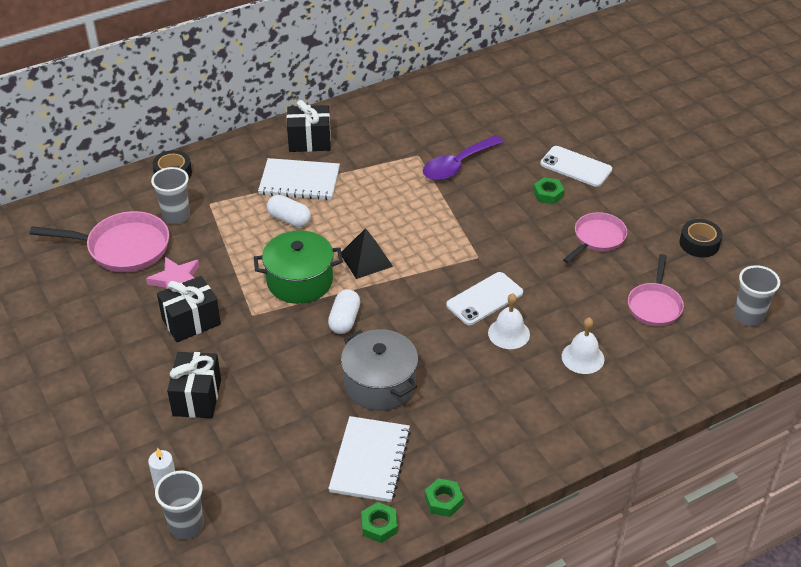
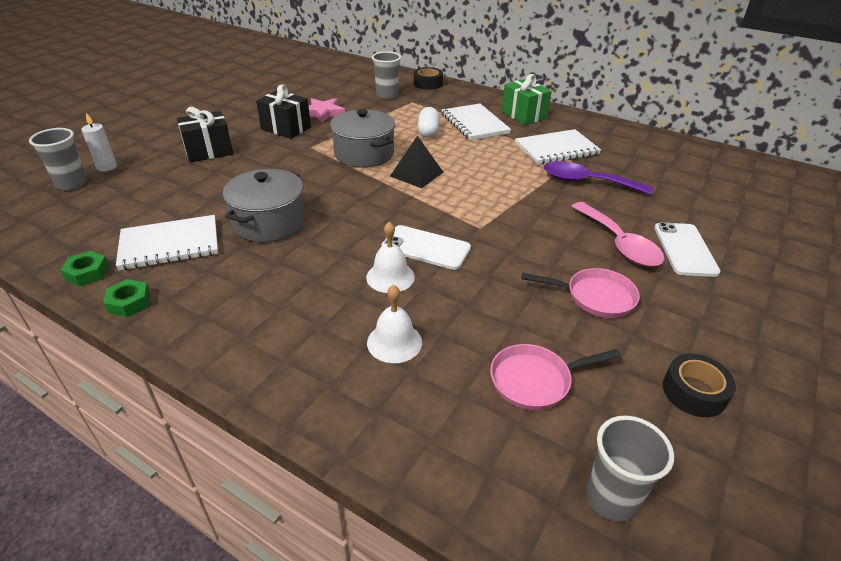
camera: 60 degrees right, 5 degrees down
(123, 248) = (339, 89): pink pan -> none
(299, 281) = (364, 154): green pot -> grey pot
(309, 141) = (523, 115): black gift -> green gift
(344, 320) = (336, 184): white capsule -> none
(390, 154) = (556, 149): none -> white notebook
(548, 194) = (619, 243): green nut -> pink spoon

